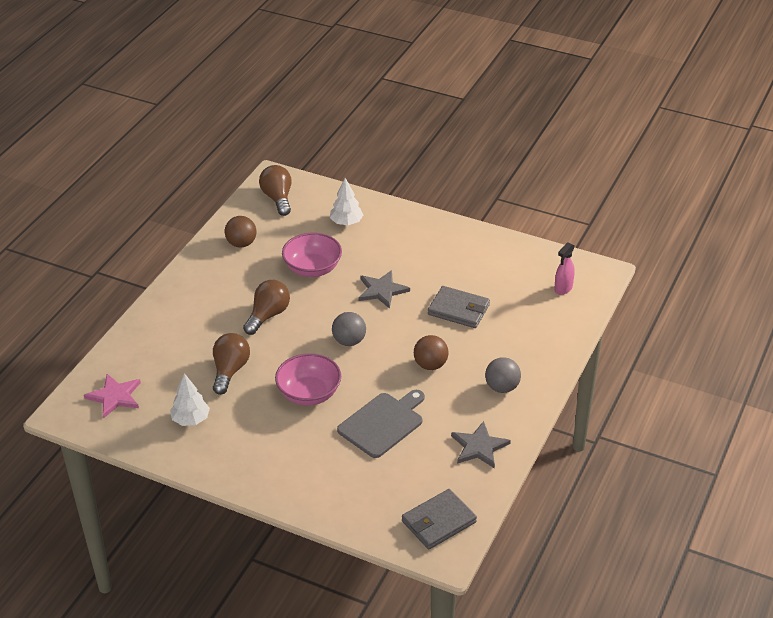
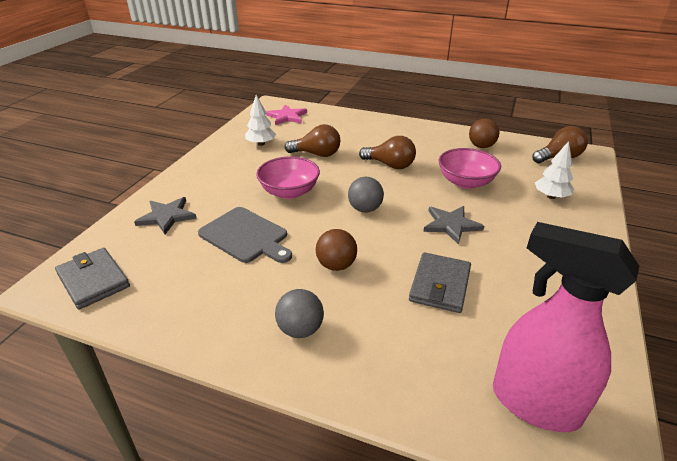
camera: 85 degrees right, 5 degrees down
(479, 447) = (197, 310): grey star -> grey star (167, 216)
(563, 288) = (534, 403): pink spray bottle -> pink spray bottle, size x2.20

